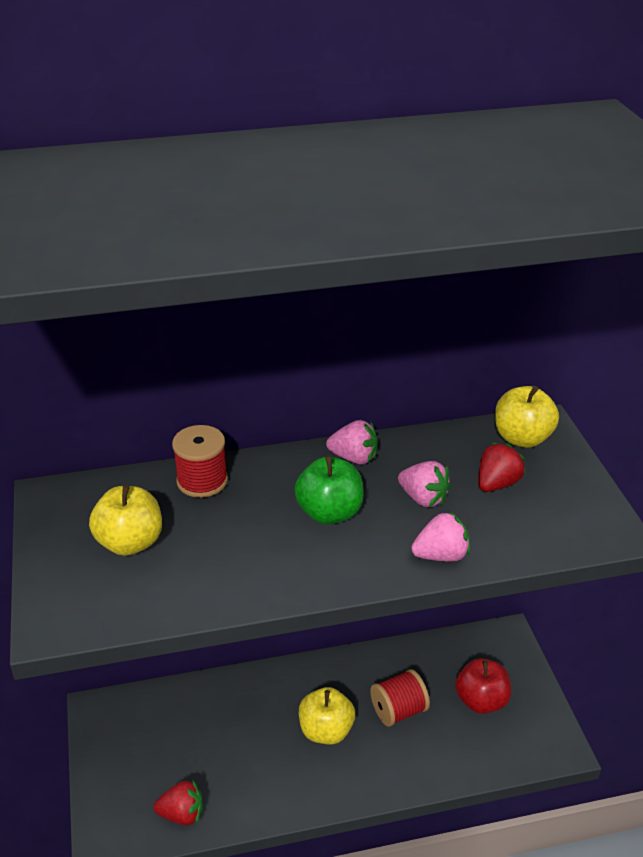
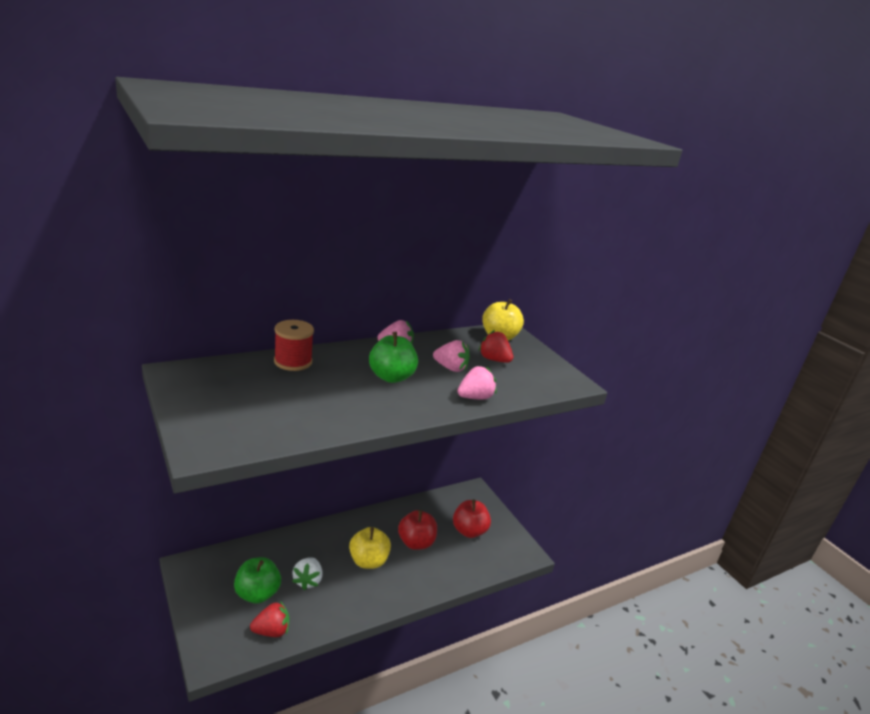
camera: 20 degrees left, 10 degrees down
(130, 543) = (250, 398): yellow apple -> none
(174, 759) = (257, 593): none -> green apple
(240, 749) = (307, 580): none -> white strawberry
(398, 710) = (416, 542): red spool -> red apple
(497, 484) = (494, 360): red strawberry -> red strawberry turned 75 degrees counterclockwise

